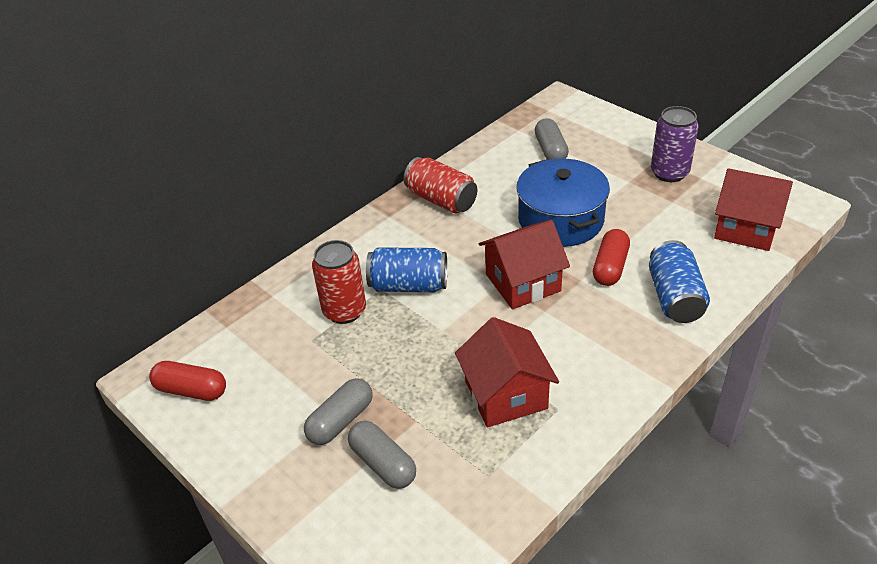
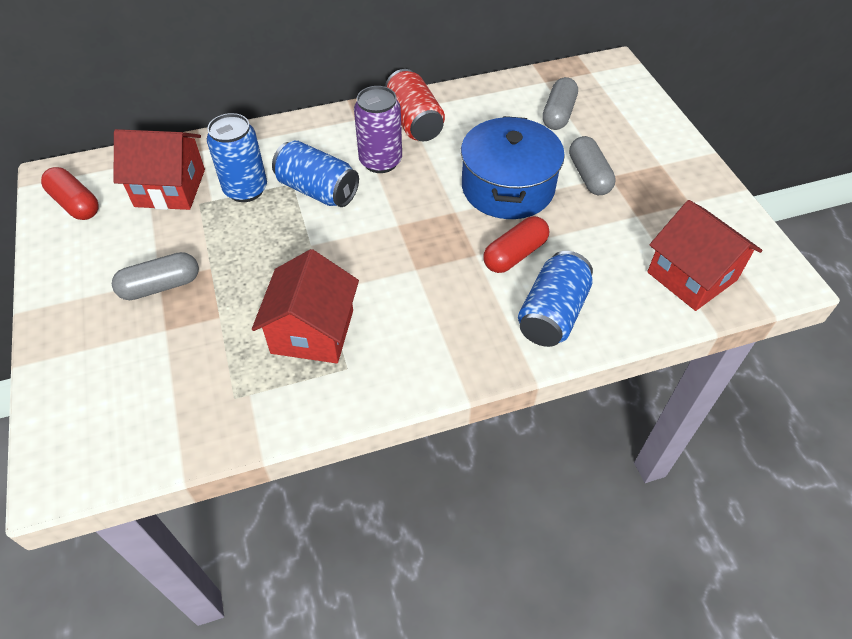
camera: 25 degrees right, 10 degrees up
(344, 311) = (246, 189): red can -> blue can
(383, 463) = (160, 341): grey capsule -> grey capsule (589, 176)
(522, 282) = (419, 233): red house -> red house (170, 188)
(669, 173) = (660, 184): purple can -> purple can (380, 161)

